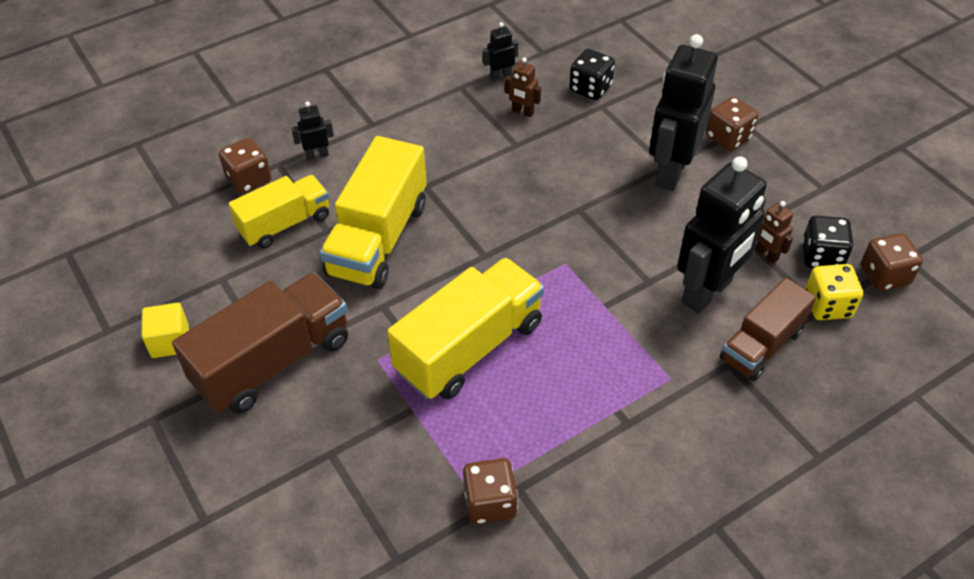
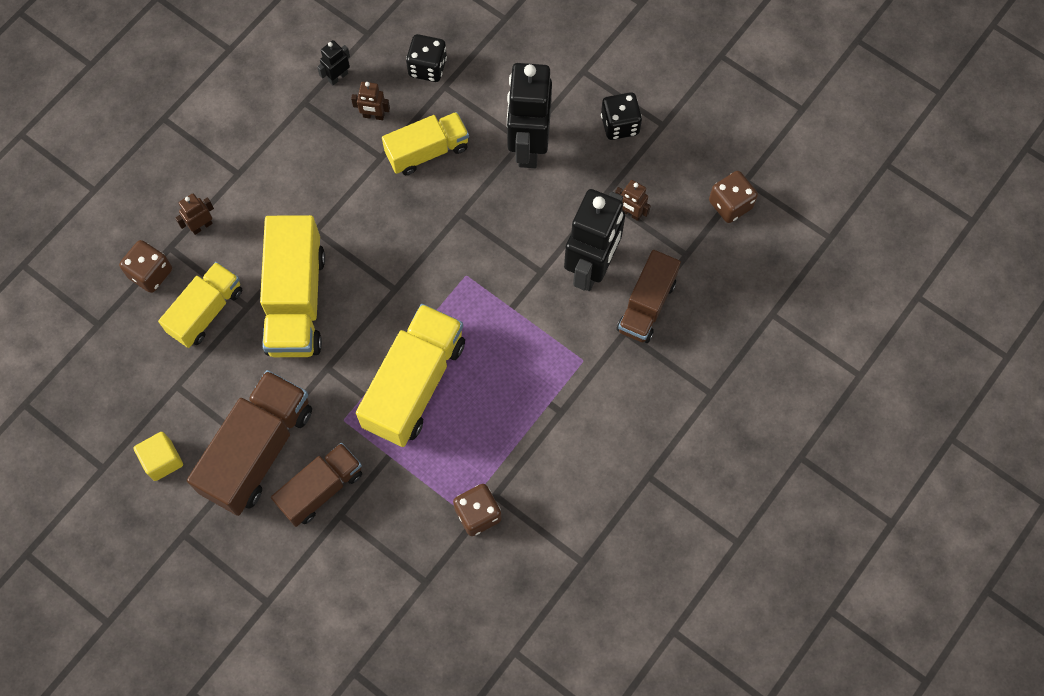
camera: 20 degrees left, 20 degrees up
(317, 155) = (201, 226): black robot -> brown robot
(322, 420) = (321, 489): none -> brown truck
(565, 151) = (427, 151): none -> yellow truck
(728, 138) = (569, 90): brown dice -> none
(822, 256) = (676, 200): black dice -> black dice (620, 124)
(827, 305) = (690, 249): yellow dice -> none

